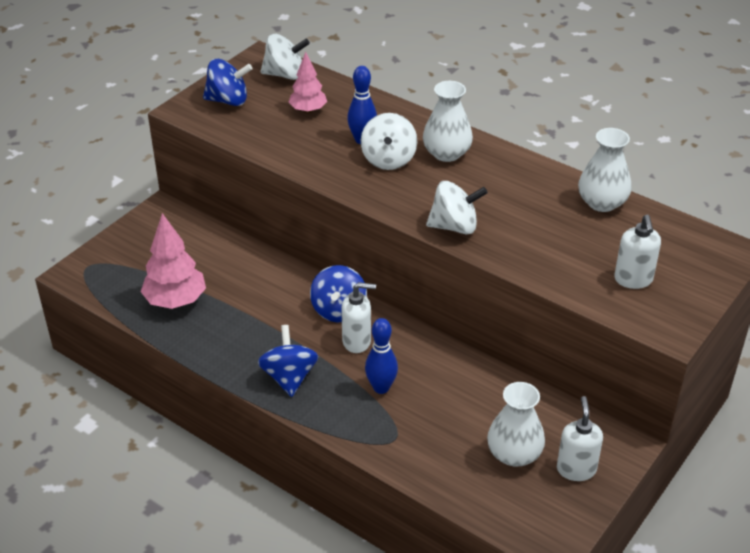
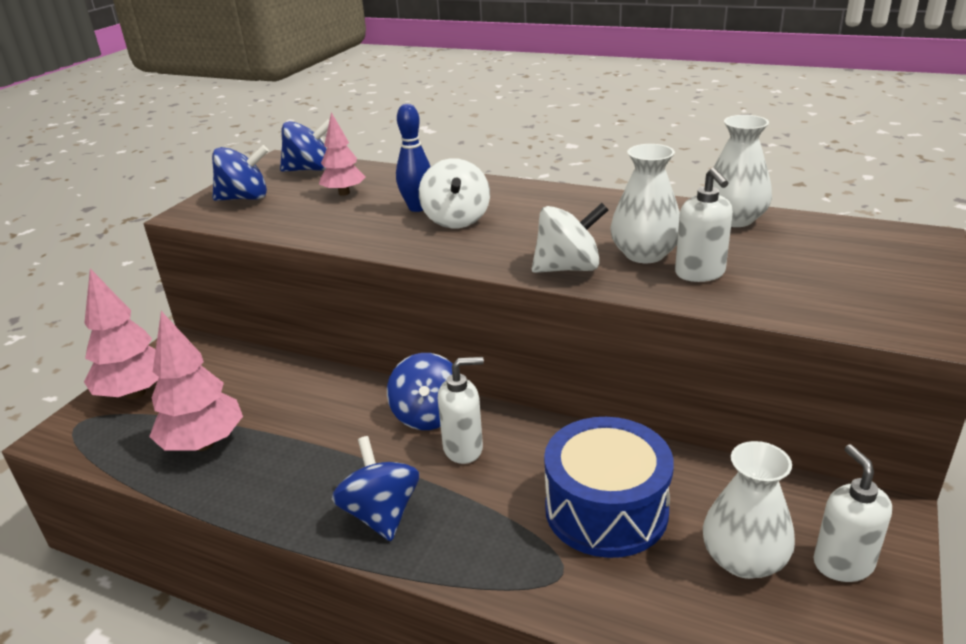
camera: 10 degrees left, 10 degrees down
(128, 249) = (135, 393): none -> pink tree
(285, 75) = (309, 169): white spinning top -> blue spinning top
(381, 388) = (516, 503): blue bowling pin -> none
(439, 404) = (606, 509): none -> blue drum
(446, 153) = (524, 205): white vase -> white vase (644, 254)
(633, 280) = (831, 284): white soap dispenser -> white soap dispenser (700, 273)

